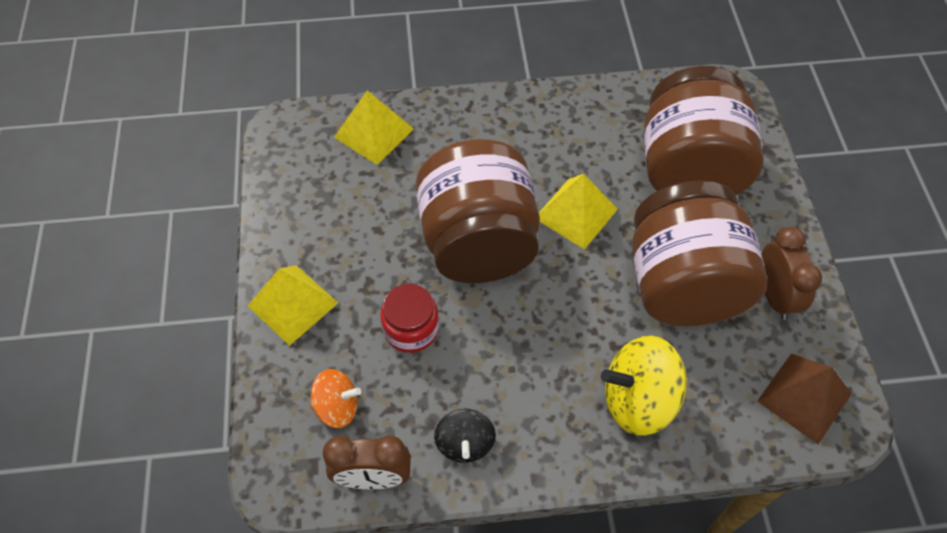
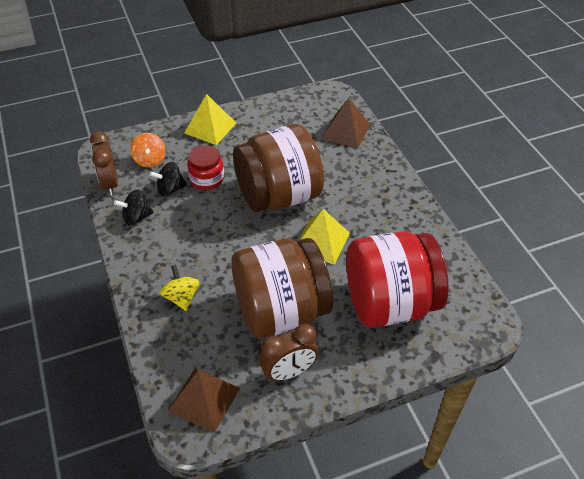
camera: 75 degrees right, 10 degrees down
(373, 133) = (346, 131): yellow pyramid -> brown pyramid
(417, 385) = (170, 189): none -> black spinning top
(638, 400) = (181, 297): yellow spinning top -> yellow spinning top, size x0.60
(688, 170) = (389, 303): brown jar -> red jar

